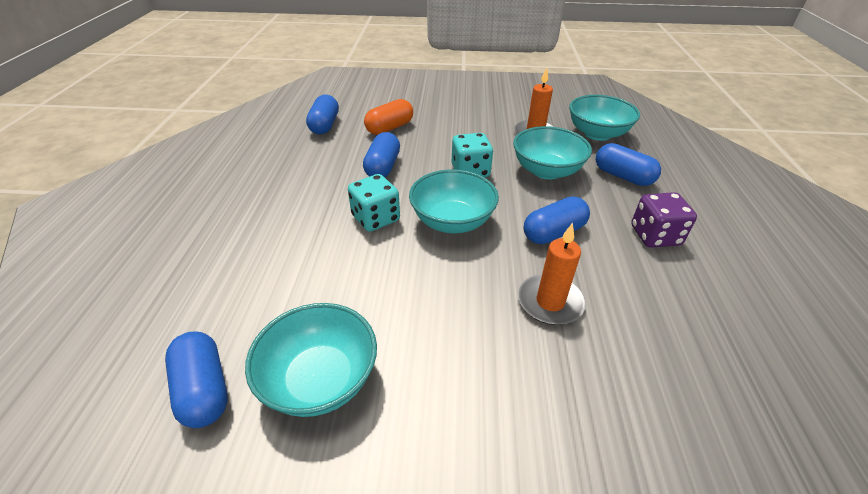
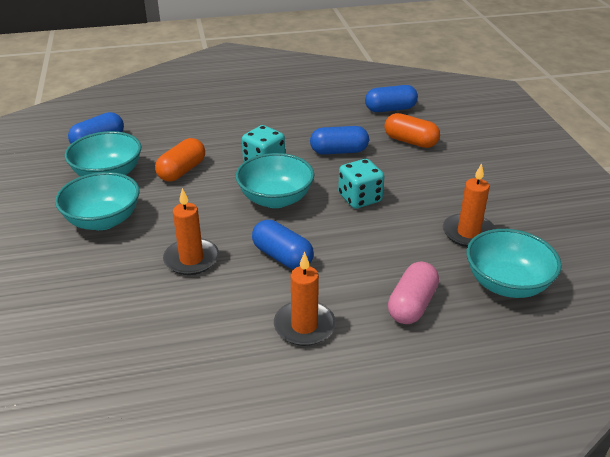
camera: 75 degrees right, 5 degrees down
(356, 291) = (182, 171): none -> orange capsule
(546, 171) = (389, 246): turquoise bowl -> turquoise bowl (103, 220)
(623, 176) = (412, 305): blue capsule -> pink capsule
(655, 236) = (304, 326): purple dice -> orange candle

